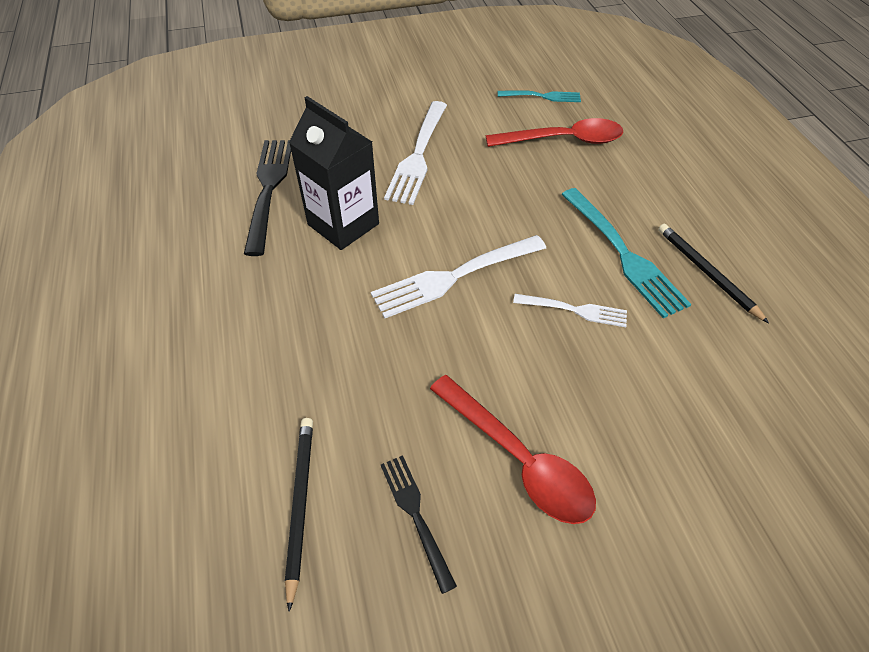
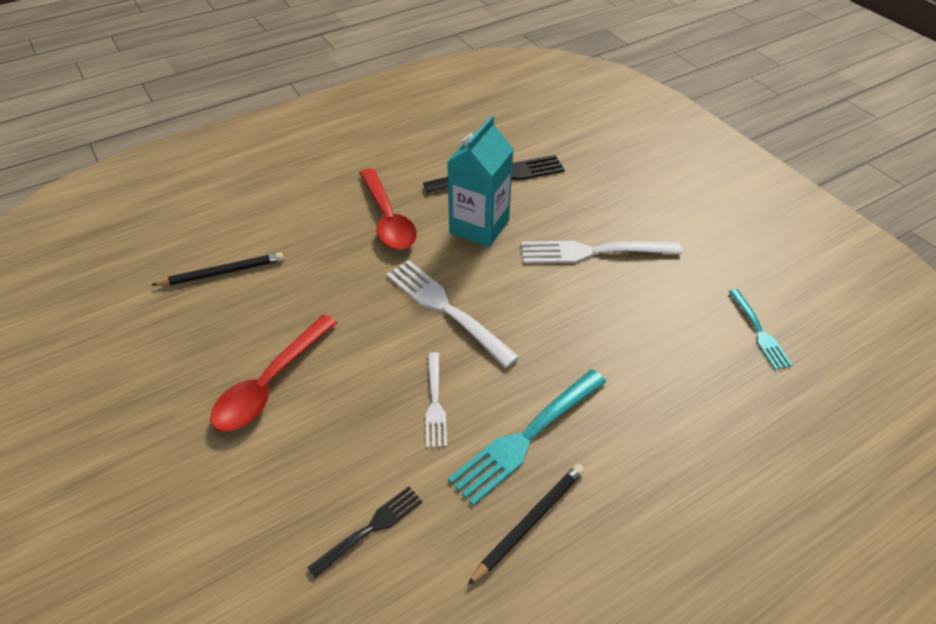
camera: 75 degrees right, 5 degrees down
(343, 224) = (479, 227): black carton -> turquoise carton
(416, 515) = (219, 332): black fork -> black fork (370, 529)
(563, 140) = (688, 362): red spoon -> red spoon (388, 219)

